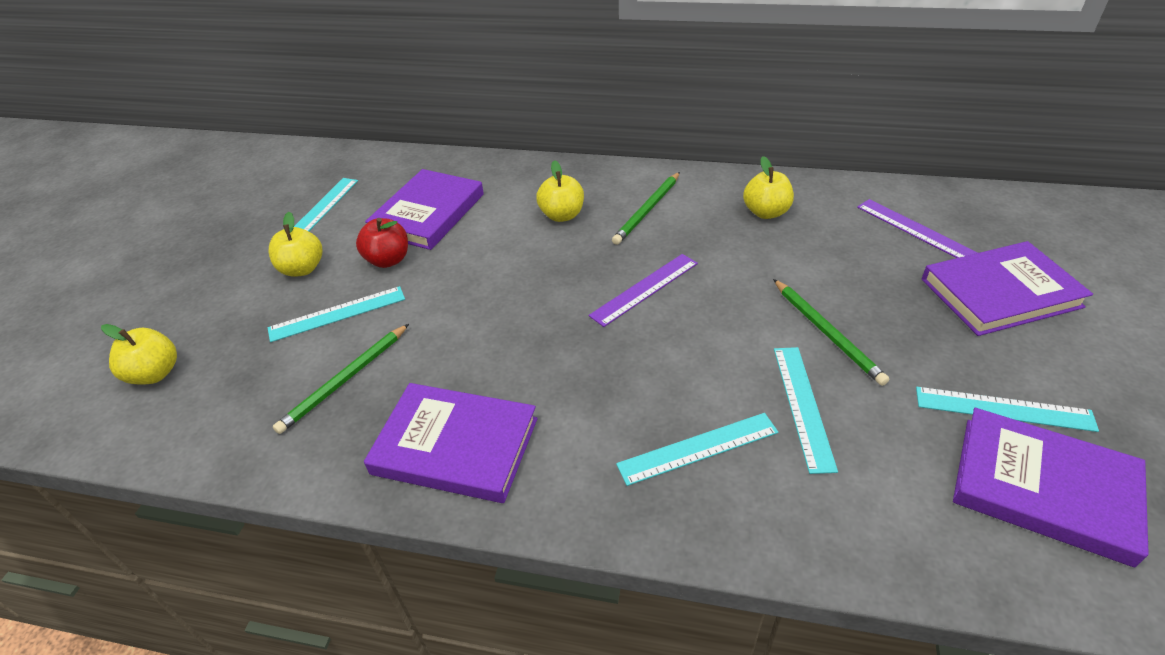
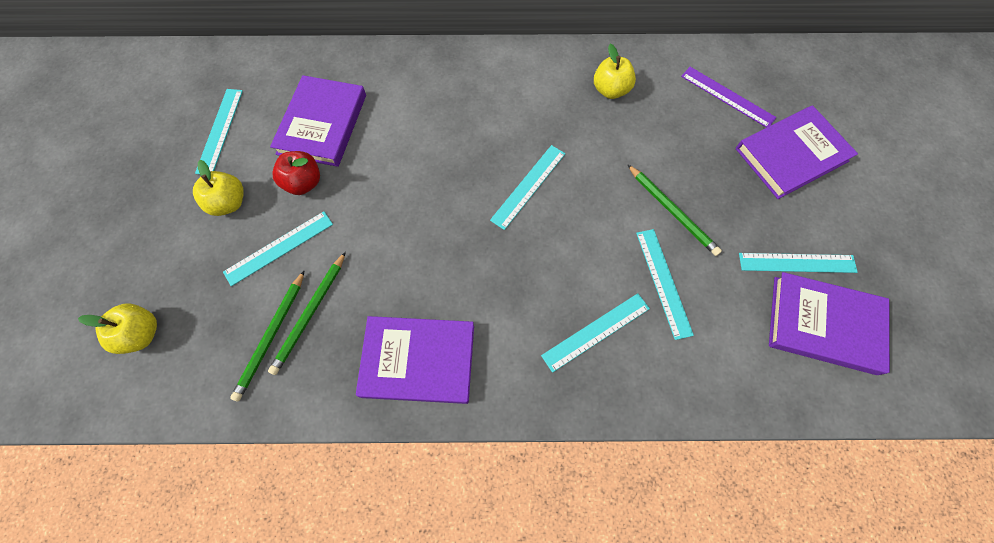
camera: 15 degrees left, 25 degrees up
(562, 215) = (442, 113): yellow apple -> none
(645, 289) = (528, 186): purple ruler -> turquoise ruler
(647, 210) = (513, 98): green pencil -> green pencil (271, 336)

